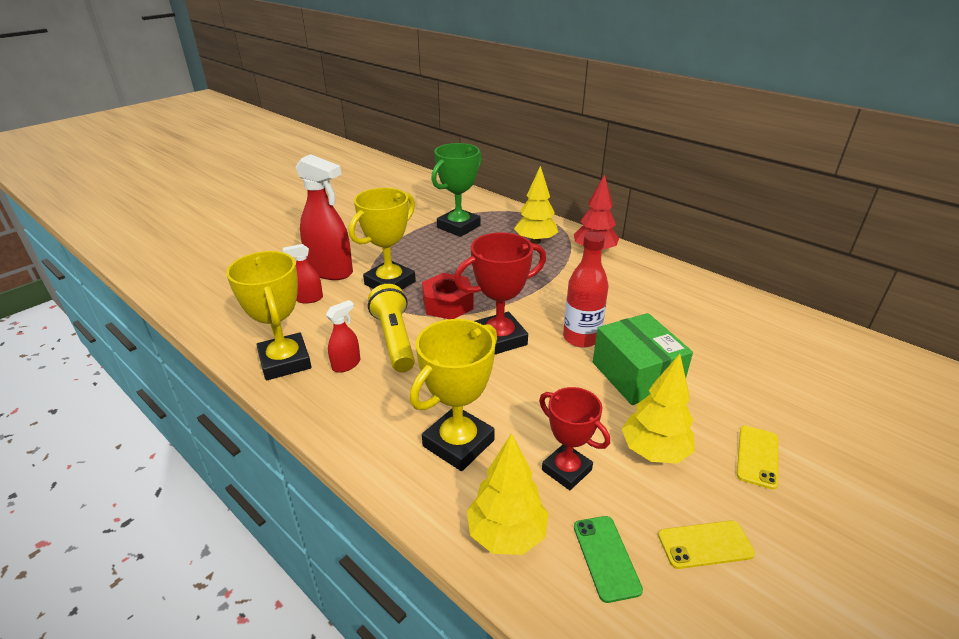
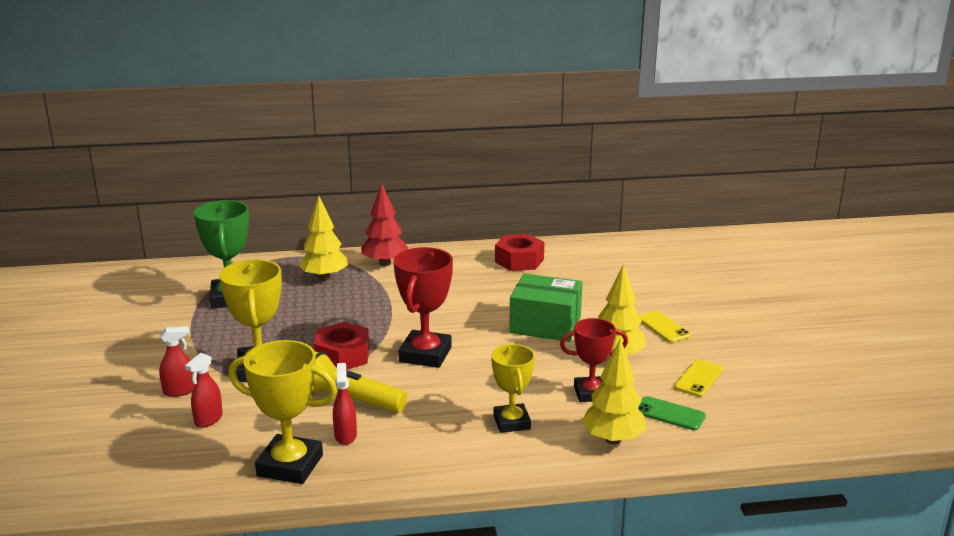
camera: 50 degrees left, 10 degrees down
(330, 271) = (179, 391): red spray bottle -> red spray bottle, size x0.48
(458, 443) = (511, 422): yellow trophy -> yellow trophy, size x0.67
(581, 338) = (477, 323): red bottle -> none
(709, 304) = (519, 260): none -> red nut

